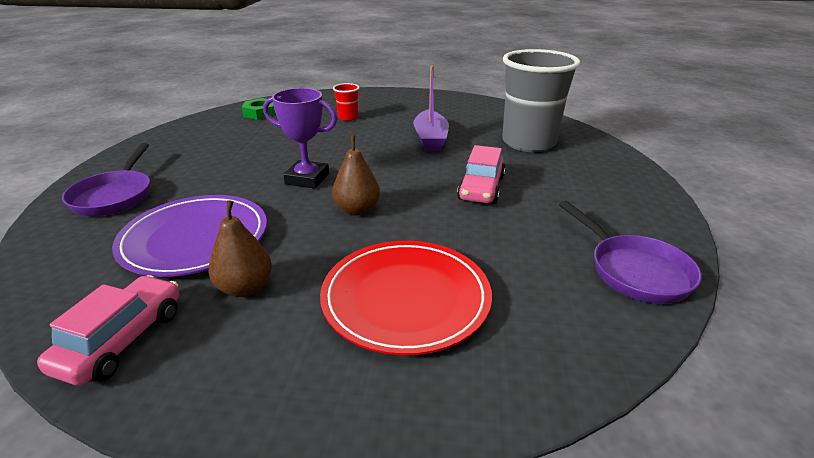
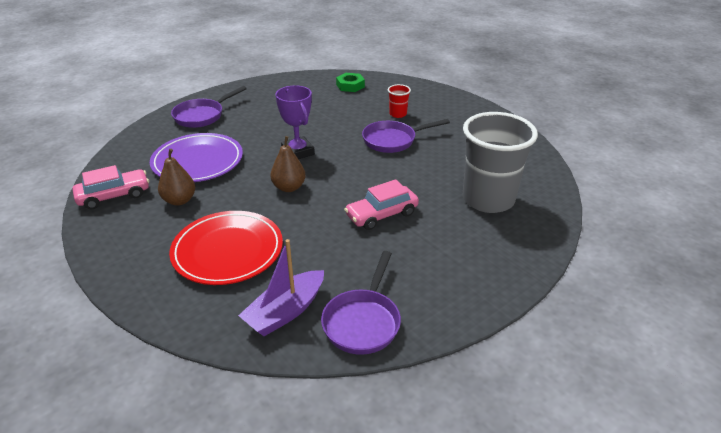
camera: 45 degrees right, 5 degrees up
(381, 136) = (393, 140): none -> purple pan
(430, 139) = (420, 159): purple boat -> purple boat (285, 311)

